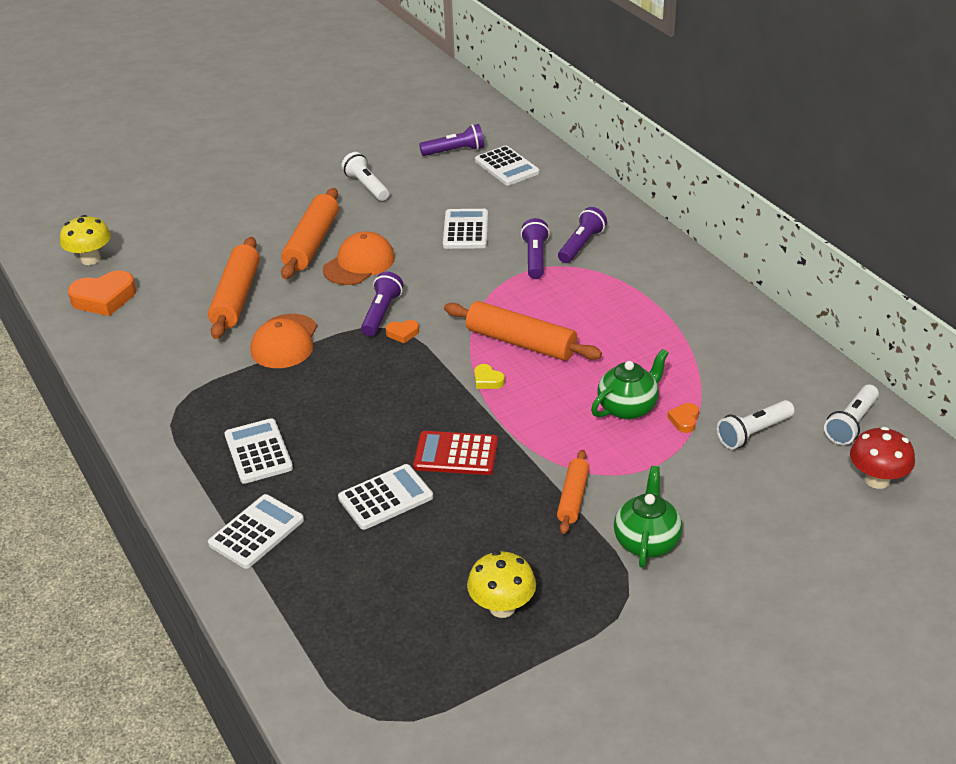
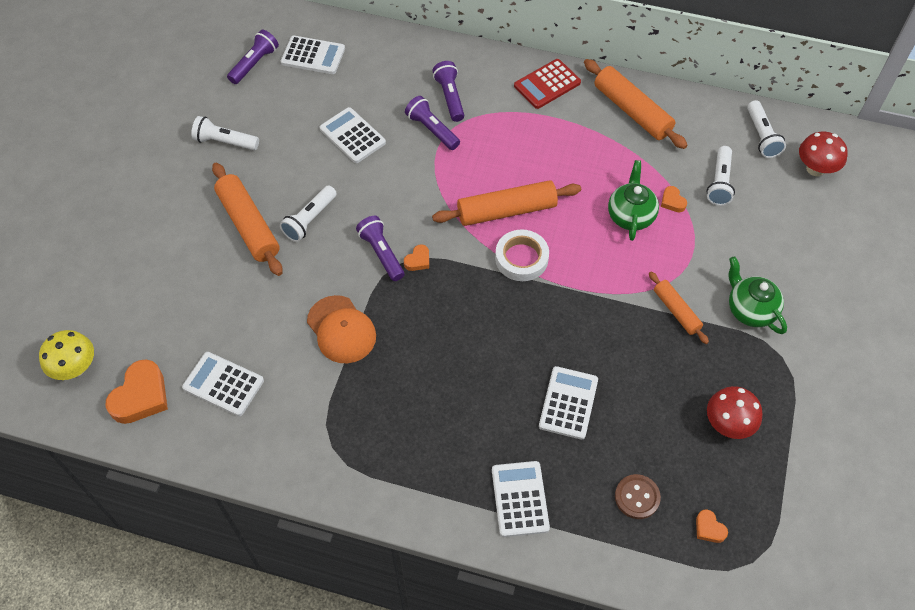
camera: 45 degrees left, 20 degrees up
(236, 297) = (252, 317): orange rolling pin -> orange rolling pin (632, 111)
(258, 452) = (441, 436): white calculator -> white calculator (223, 384)
(348, 599) = (637, 497): none -> brown button
(359, 263) = (310, 220): orange cap -> white flashlight
(376, 666) = (709, 528): none -> orange heart
(456, 454) = (571, 333): red calculator -> red calculator (547, 84)
(487, 380) = (521, 258): yellow heart -> white tape
(502, 607) = (728, 424): yellow mushroom -> red mushroom

